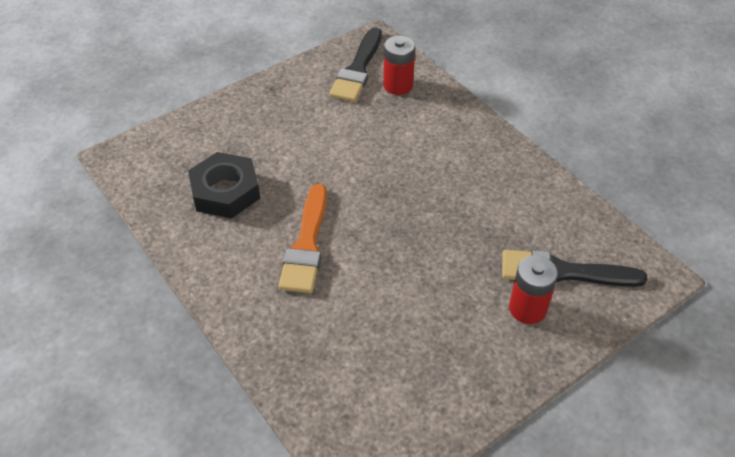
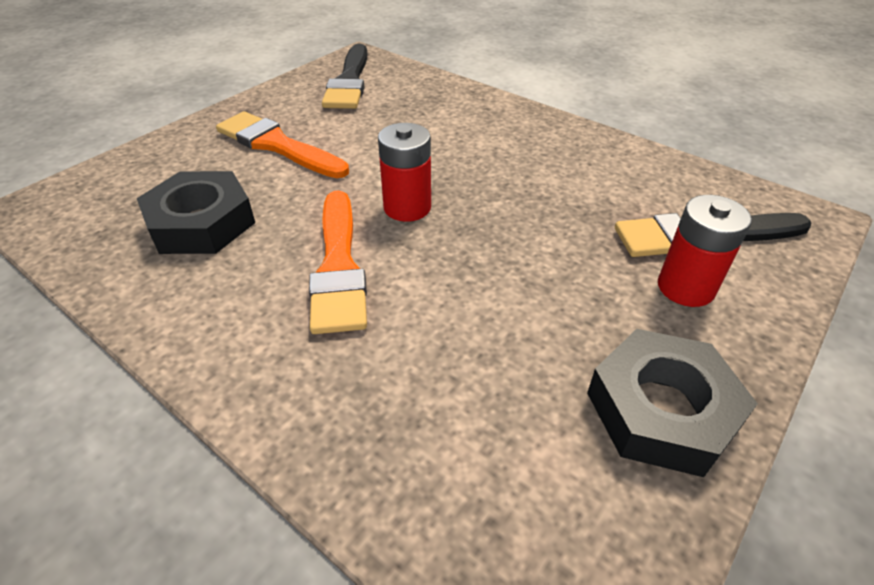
camera: 15 degrees left, 5 degrees down
(288, 129) = (277, 145): none -> orange brush
(398, 85) = (402, 89): red battery -> red battery (407, 207)
(466, 382) = (661, 409): none -> black nut

